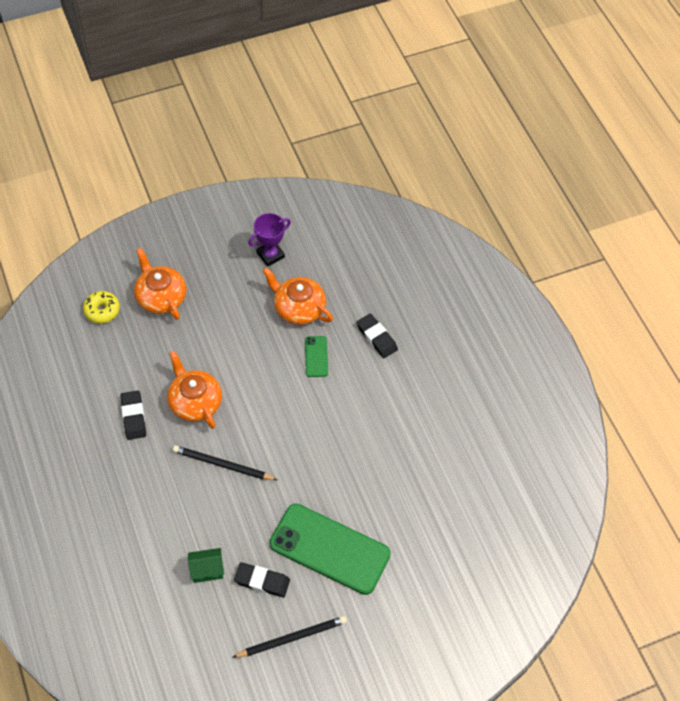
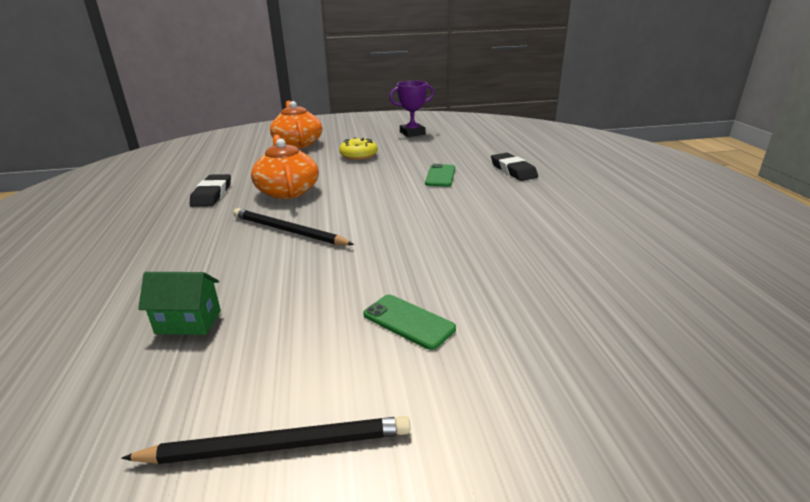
camera: 15 degrees right, 30 degrees down
(102, 310) = (238, 146): yellow donut -> yellow donut (358, 156)
(262, 581) = (270, 347): black eraser -> none
(298, 308) = (430, 153): orange teapot -> none
(329, 549) = (408, 322): green phone -> green phone, size x0.44

